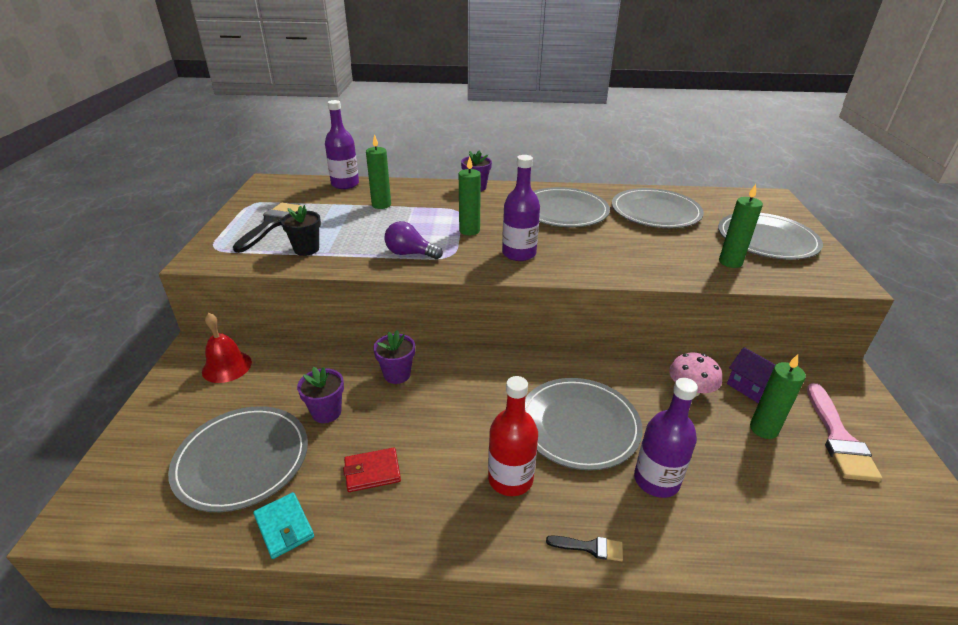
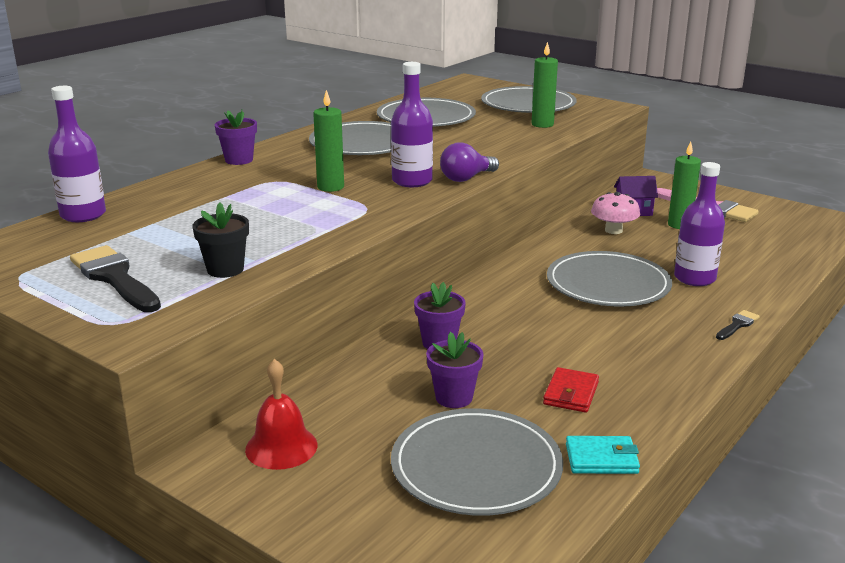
camera: 55 degrees left, 10 degrees down
(381, 205) = (186, 209): green candle -> none
(410, 254) = (332, 223): purple light bulb -> purple light bulb (466, 178)
(510, 479) = (641, 332): red bottle -> none

